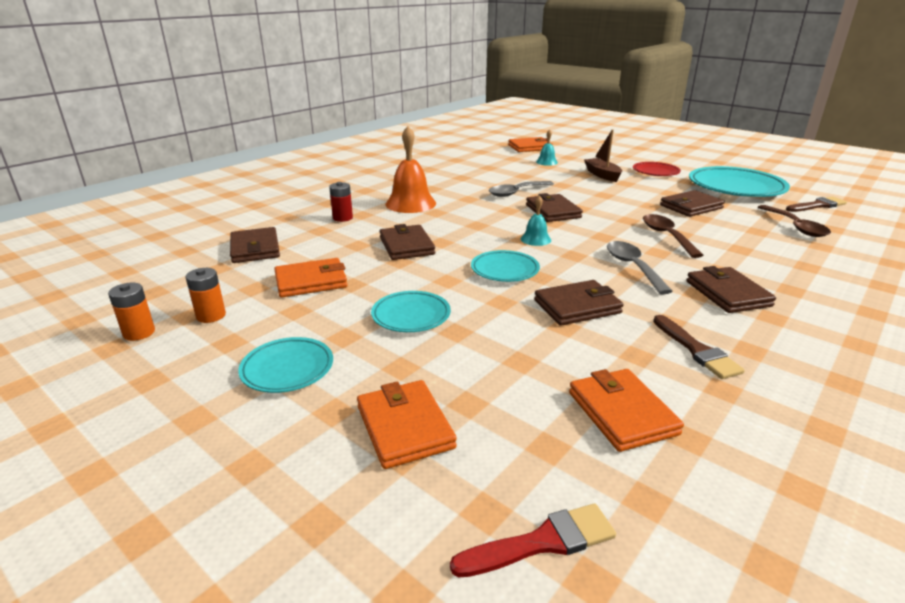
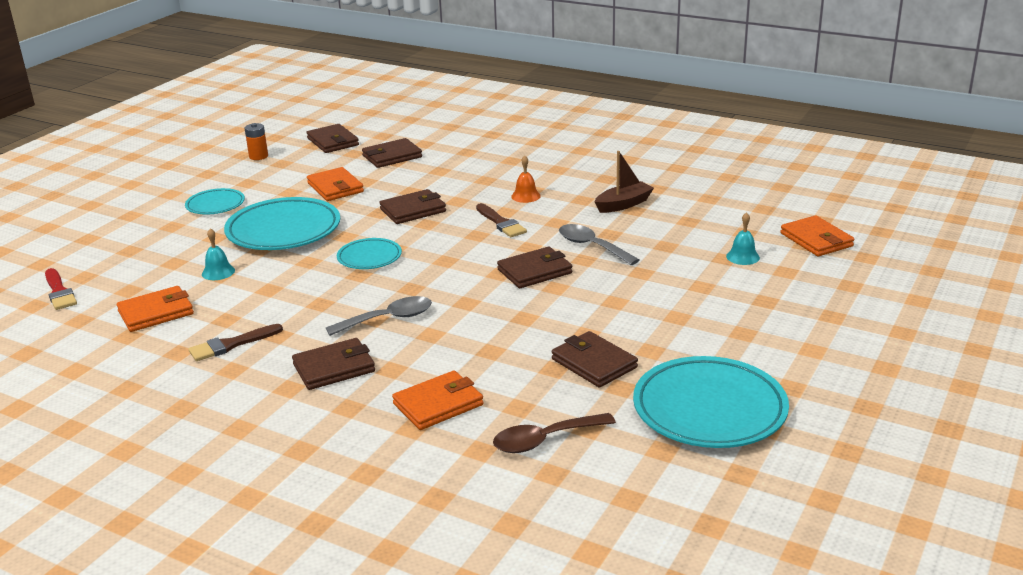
camera: 80 degrees right, 0 degrees up
(211, 316) = (280, 169): orange battery -> none
(342, 218) = (472, 174): red battery -> none
(405, 427) = (153, 247): orange wallet -> orange wallet (438, 404)
(410, 203) = (525, 196): orange bell -> orange bell, size x0.52
(411, 315) = (283, 230): turquoise plate -> turquoise plate, size x1.86
(535, 239) = (446, 267): turquoise bell -> turquoise bell (218, 272)
(577, 306) = (302, 293): brown wallet -> brown wallet (333, 142)
(602, 175) = (704, 299): brown boat -> brown boat (623, 204)
(655, 172) = (751, 342): red plate -> none
(667, 236) = (479, 341): brown spoon -> none
(817, 205) = (653, 477): brown brush -> brown brush (501, 223)

